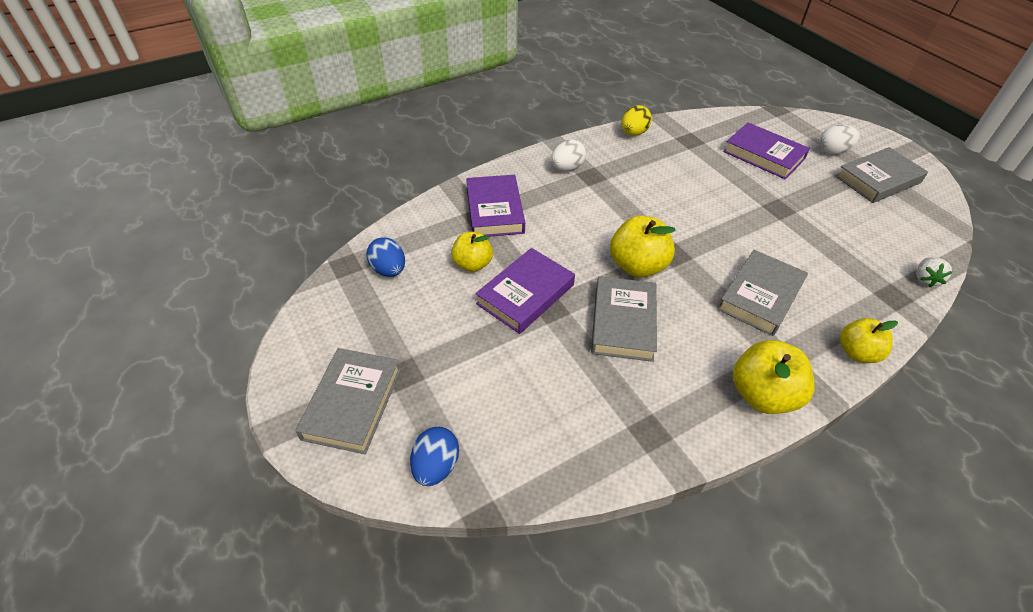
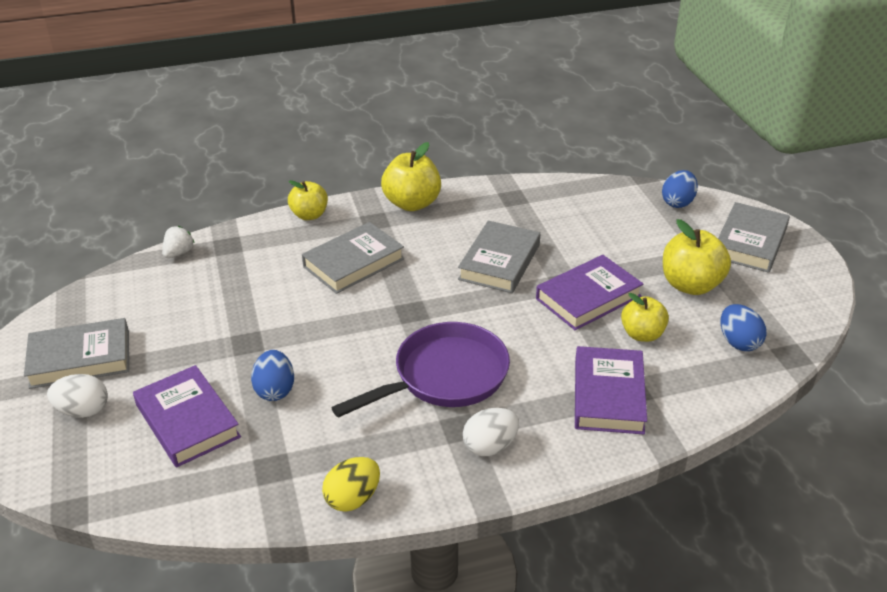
camera: 165 degrees left, 10 degrees down
(618, 206) = (444, 376): none -> purple pan
(637, 266) = (459, 306): yellow apple -> yellow apple (690, 285)
(727, 180) = (275, 390): none -> blue egg

